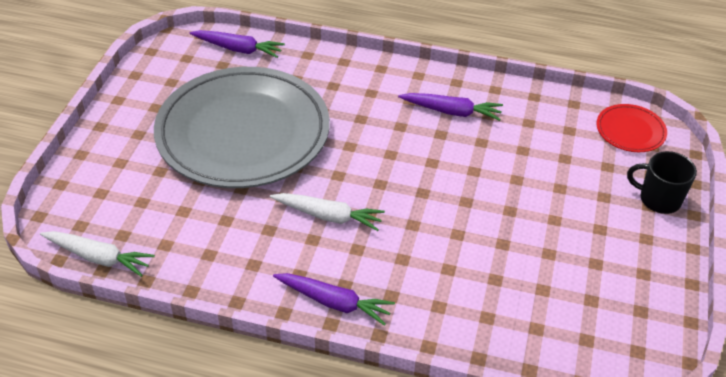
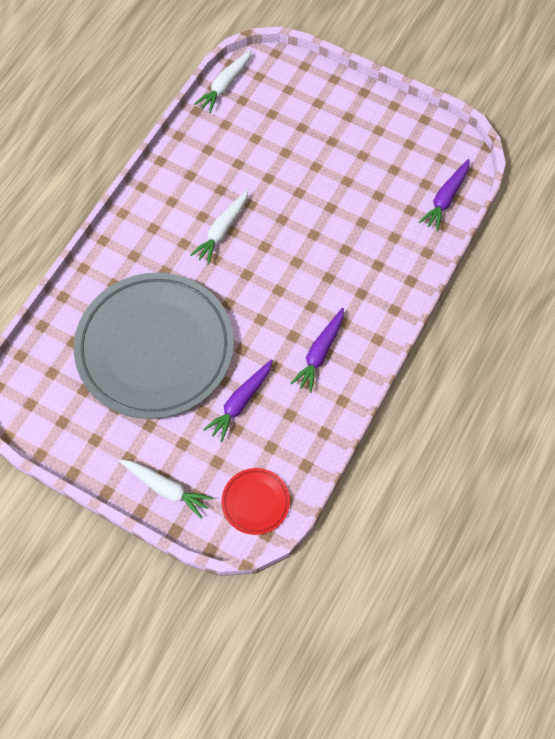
camera: 105 degrees right, 20 degrees up
(243, 133) = (331, 187): grey plate -> grey plate (155, 348)
(334, 302) = (139, 218): purple carrot -> purple carrot (240, 402)
(658, 199) = (166, 488): black mug -> white carrot

